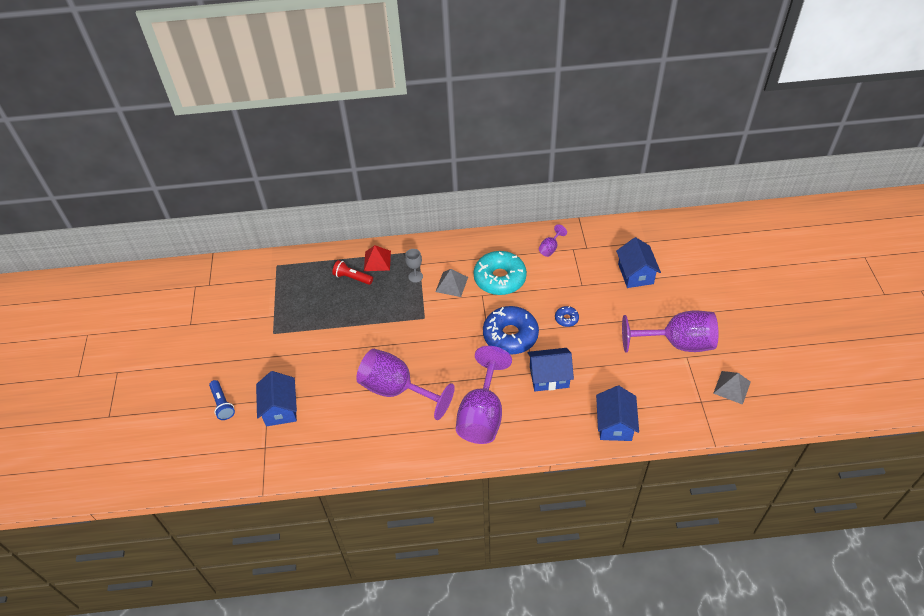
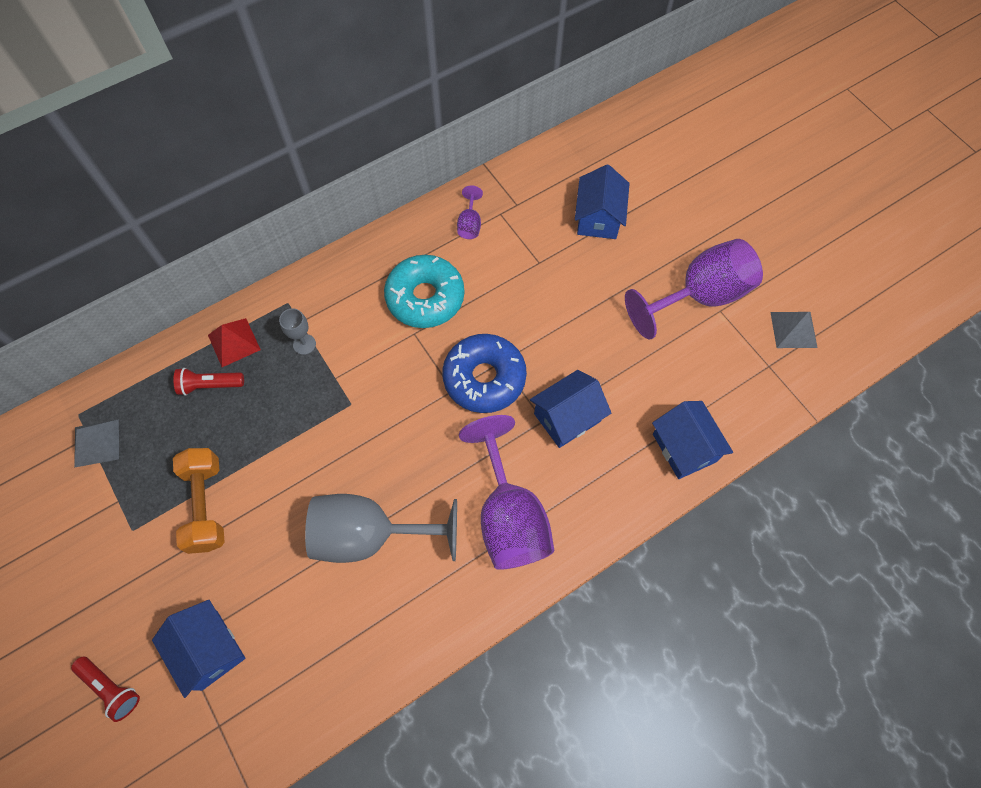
camera: 30 degrees left, 15 degrees up
(222, 404) = (111, 688): blue flashlight -> red flashlight
(317, 337) = (206, 505): none -> orange dumbbell
(397, 390) = (370, 535): purple goblet -> grey goblet
(451, 284) = (363, 334): grey pyramid -> grey pyramid (96, 443)
(566, 319) = (545, 321): blue donut -> none
(635, 274) = (598, 218): blue house -> blue house turned 45 degrees clockwise

